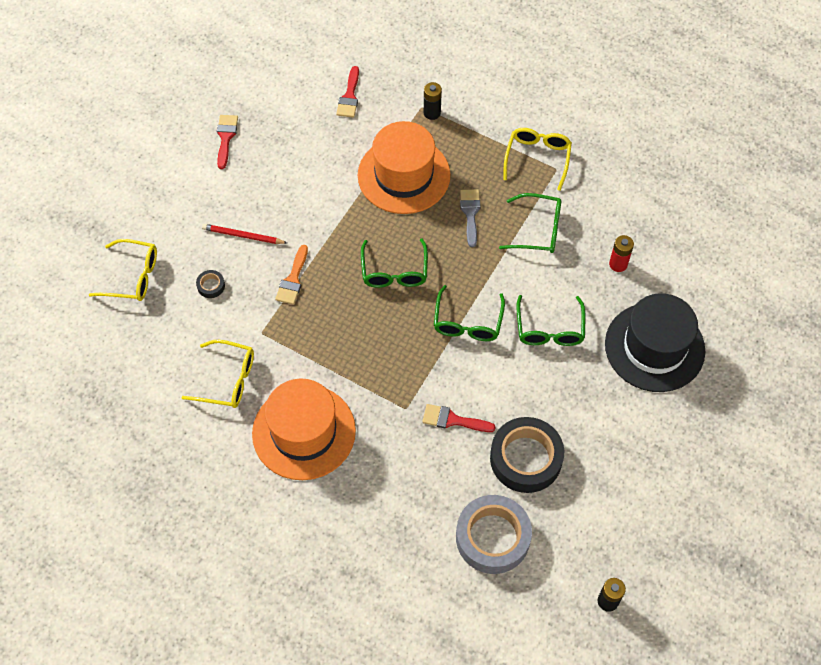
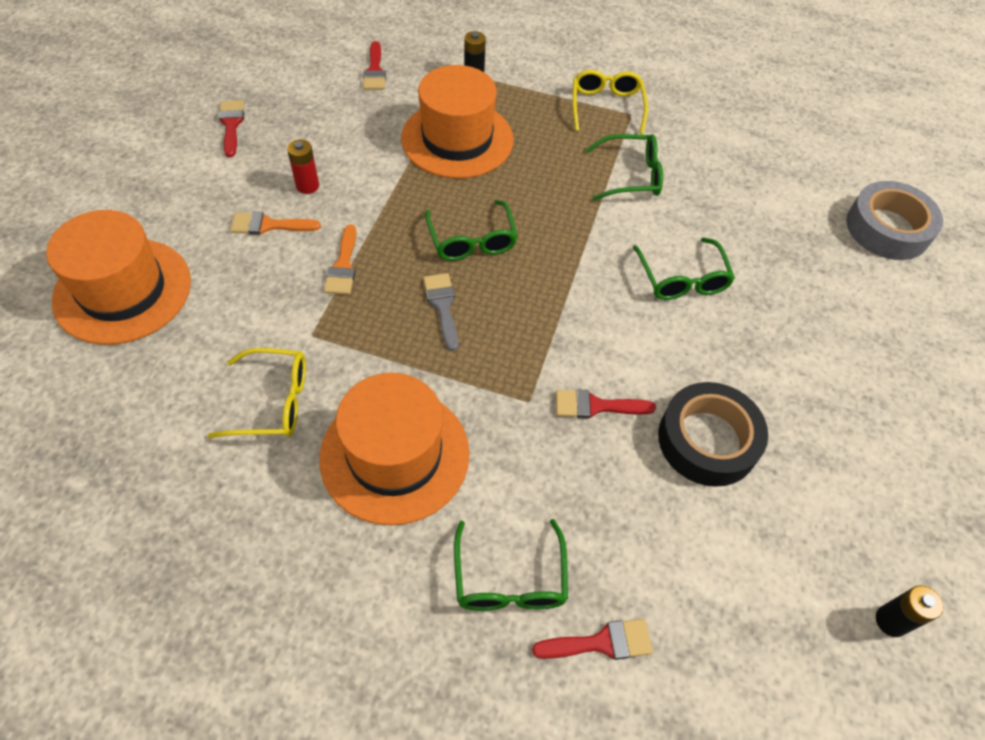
camera: 15 degrees left, 5 degrees down
(133, 276) = (123, 290): yellow glasses -> orange hat
(211, 286) = (233, 288): black tape -> none
(243, 236) = (268, 225): red pencil -> orange brush
(411, 577) = (601, 642): none -> red brush
(467, 322) = (579, 285): green glasses -> green glasses (509, 579)
(470, 213) = (547, 168): grey brush -> grey brush (442, 306)
(492, 537) = (699, 558): grey tape -> grey tape (887, 228)
(618, 264) = (735, 199): red battery -> red battery (307, 186)
(654, 347) = (814, 281): black hat -> none

